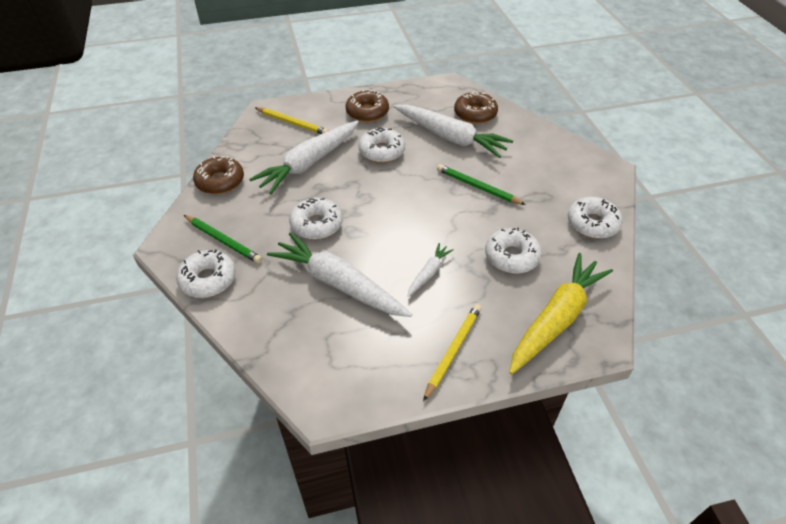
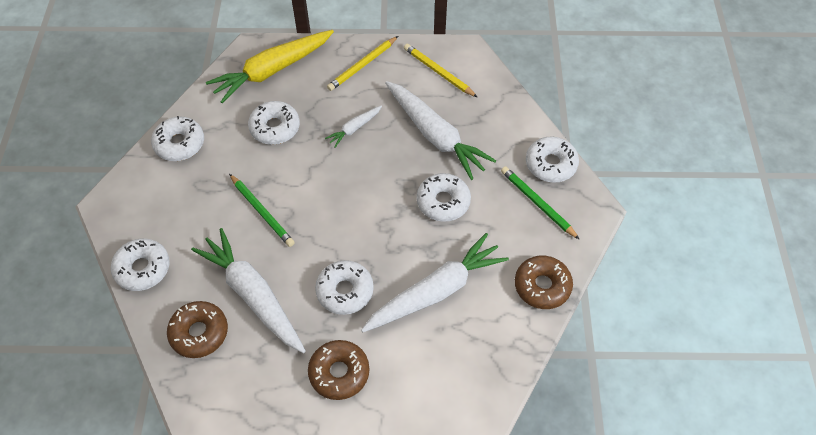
camera: 165 degrees left, 10 degrees up
(292, 123) = (445, 375): yellow pencil -> yellow pencil (438, 72)
(544, 137) = (142, 269): none -> white donut

